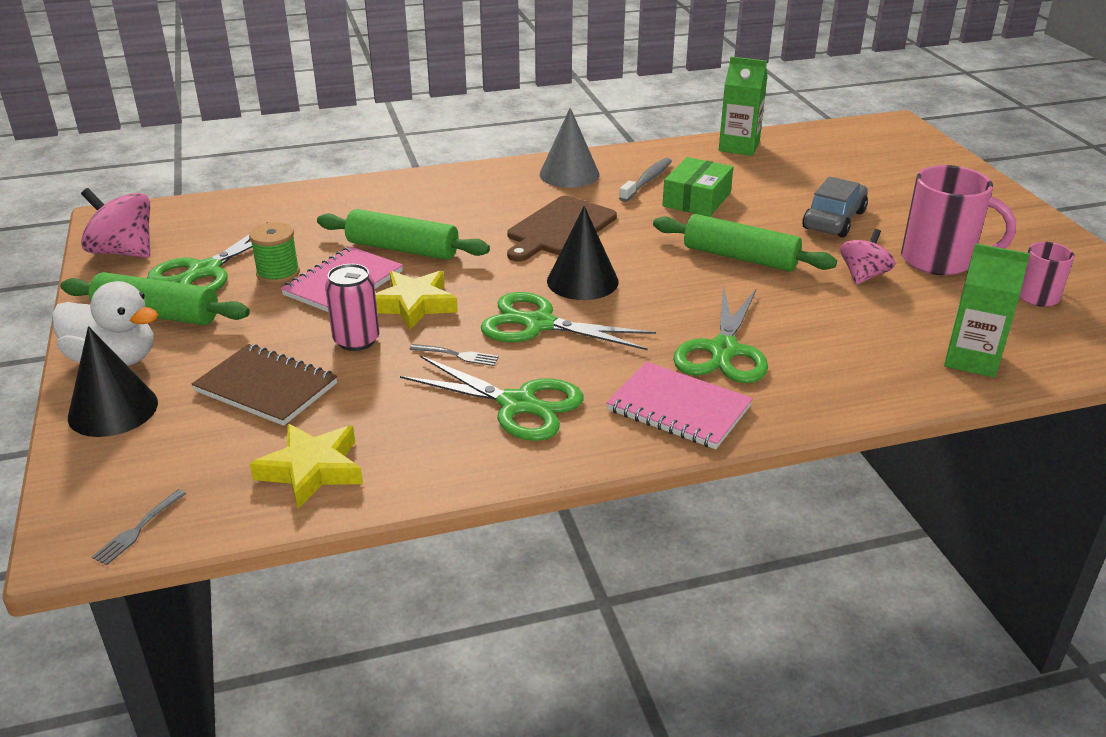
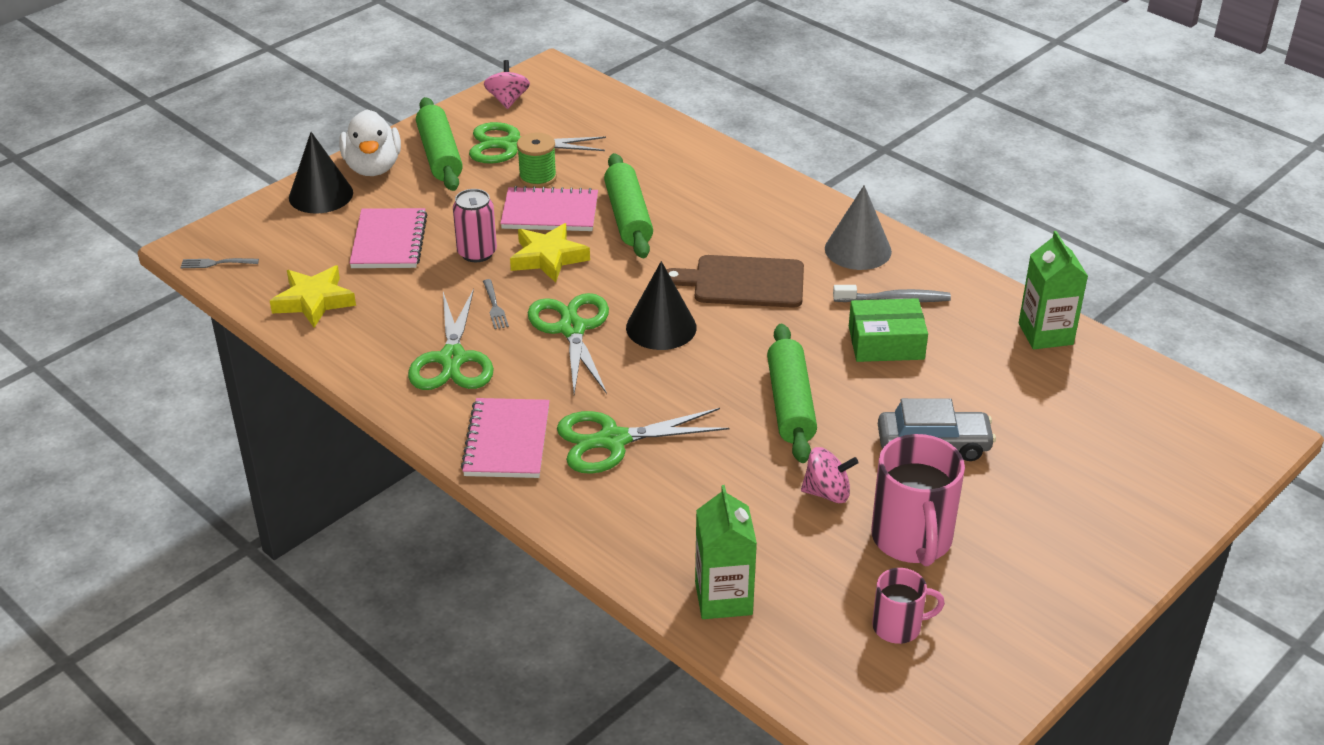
camera: 60 degrees right, 5 degrees up
(124, 252) = (507, 100): pink spinning top -> pink spinning top, size x0.66
(266, 387) = (389, 241): brown notebook -> pink notebook

